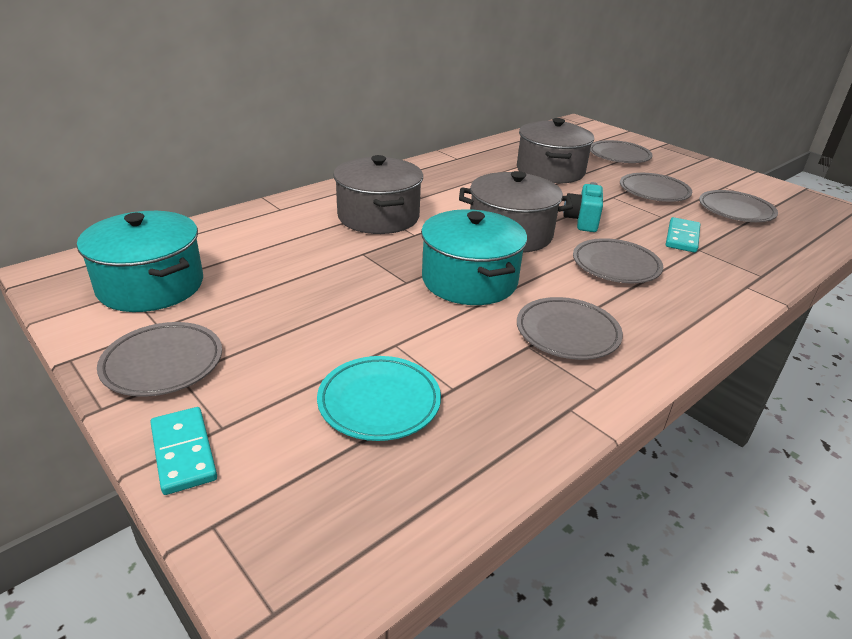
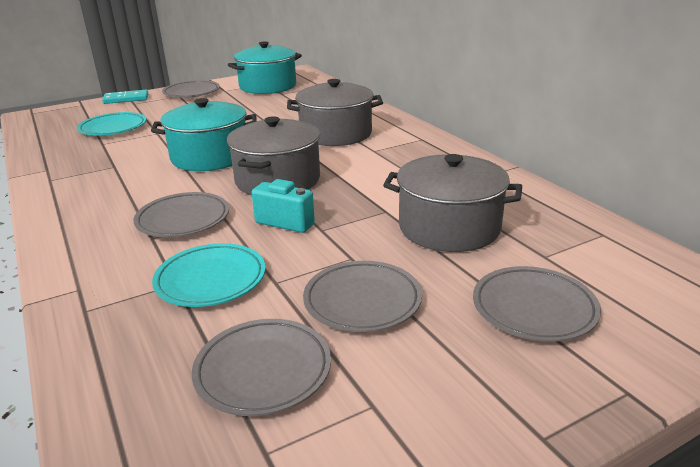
camera: 105 degrees right, 5 degrees down
(567, 333) = (112, 180): grey plate -> none
(682, 237) = (211, 280): turquoise domino -> turquoise plate

